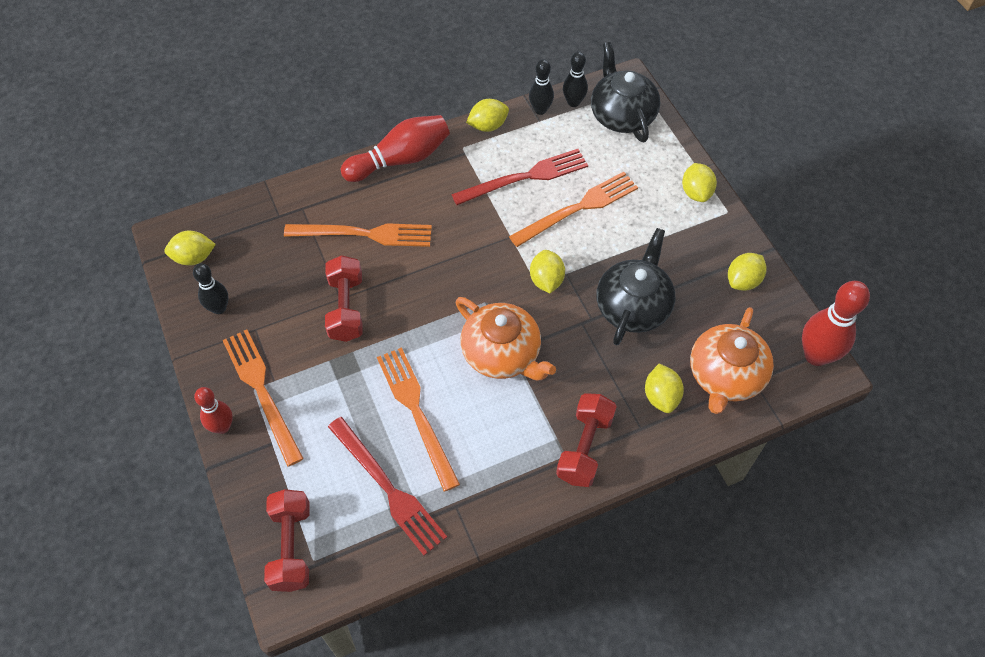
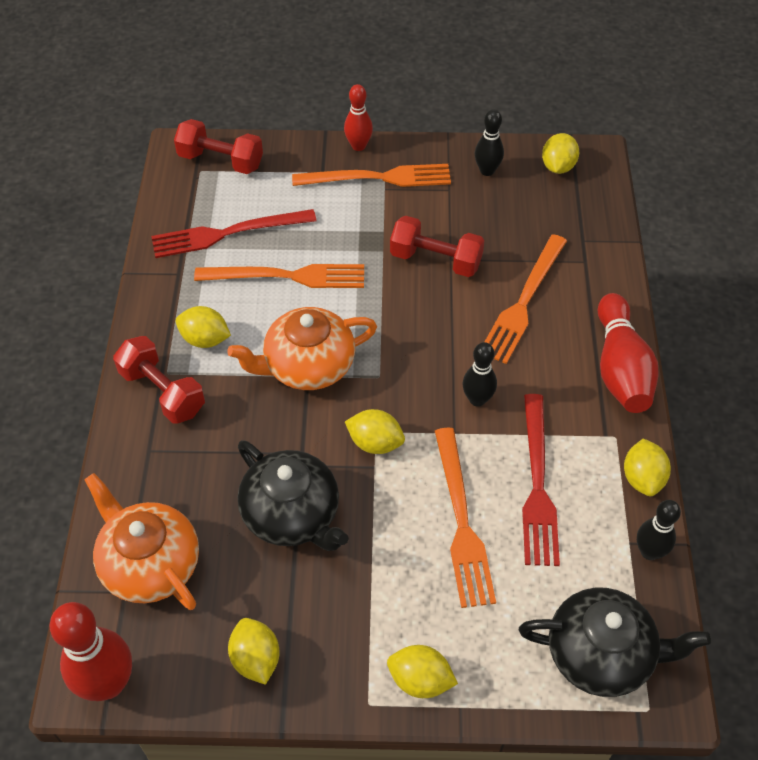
camera: 115 degrees right, 5 degrees down
(573, 102) = (649, 600): black bowling pin -> black bowling pin (477, 399)
(661, 396) = (169, 486): yellow lemon -> yellow lemon (205, 339)

